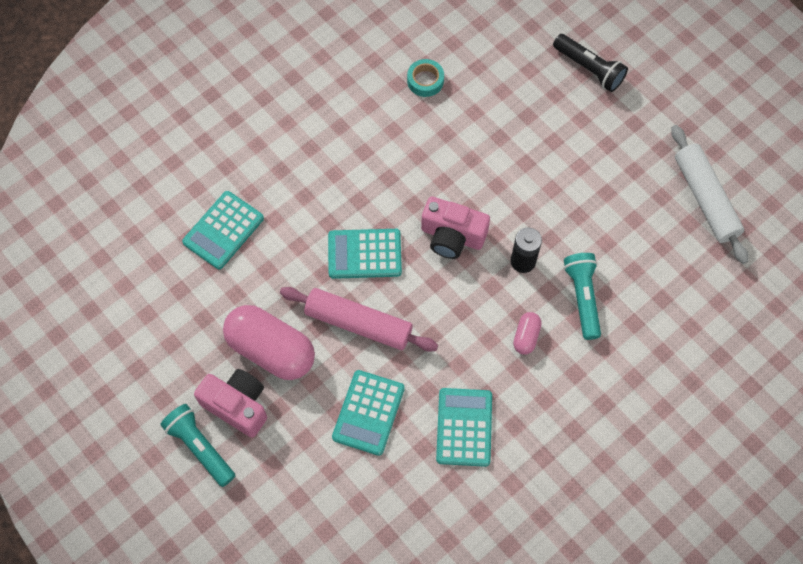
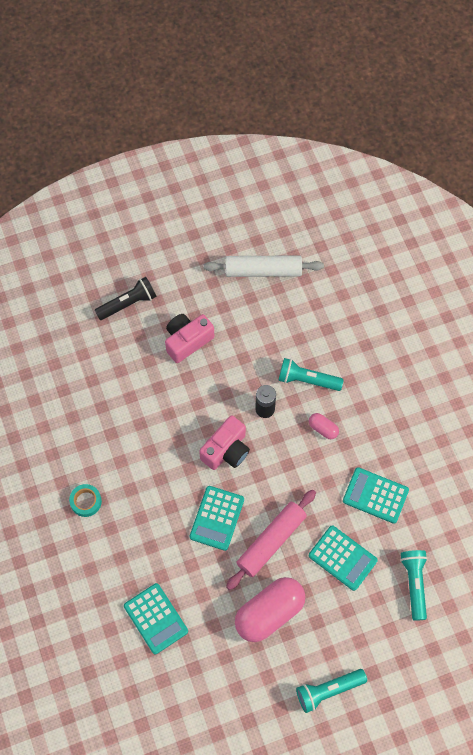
camera: 70 degrees left, 0 degrees up
(237, 405) = (305, 652): pink camera -> pink camera (187, 341)
(366, 510) = (414, 584): none -> turquoise flashlight
(425, 81) = (87, 422): turquoise tape -> turquoise tape (86, 501)

